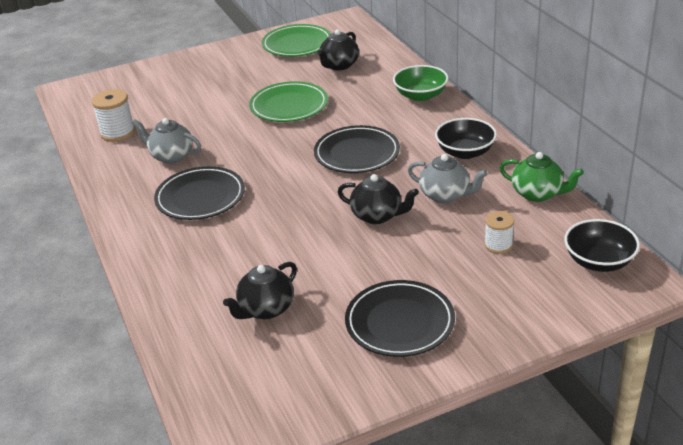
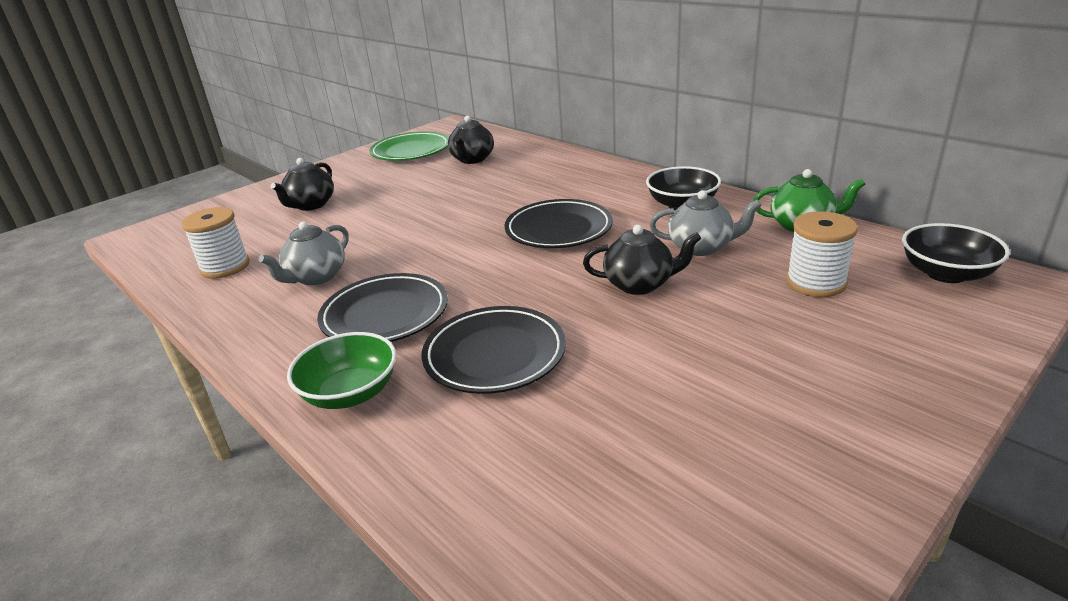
camera: 20 degrees left, 5 degrees down
(171, 156) = (316, 277): grey teapot -> grey teapot turned 60 degrees counterclockwise
(265, 309) = (581, 436): black teapot -> black teapot (311, 205)
(289, 106) = (440, 202): green plate -> none
(400, 322) = (790, 404): black plate -> black plate (494, 355)
(420, 95) = (585, 168): green bowl -> green bowl (350, 393)
(498, 245) = (815, 283): white spool -> white spool, size x1.54

